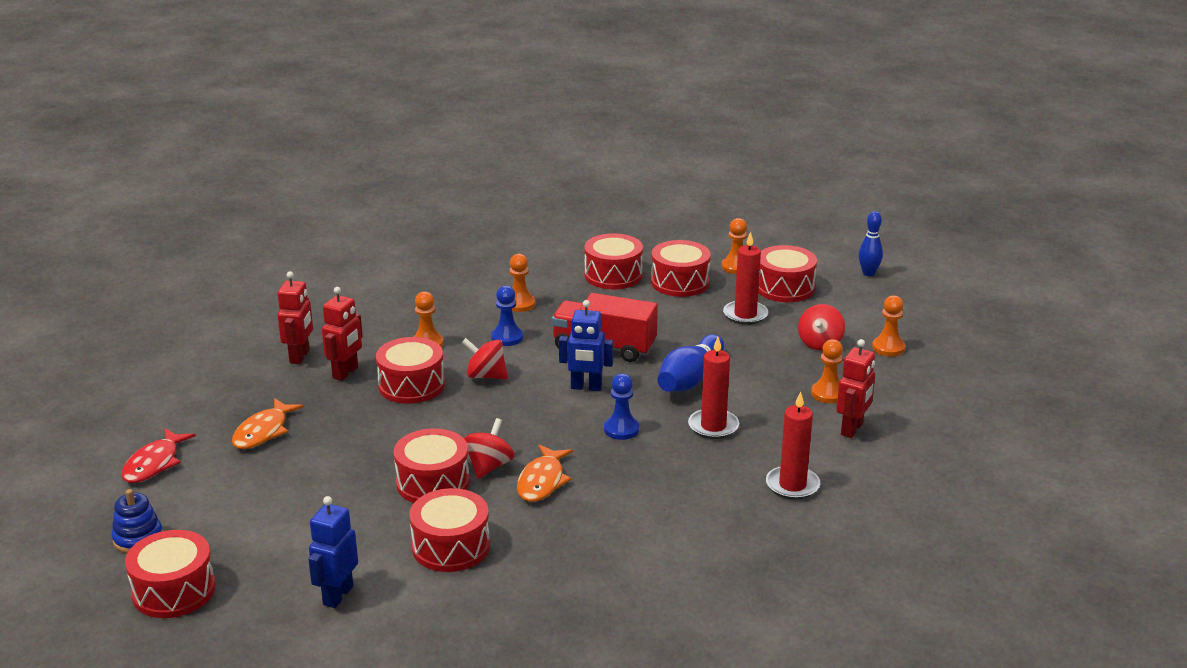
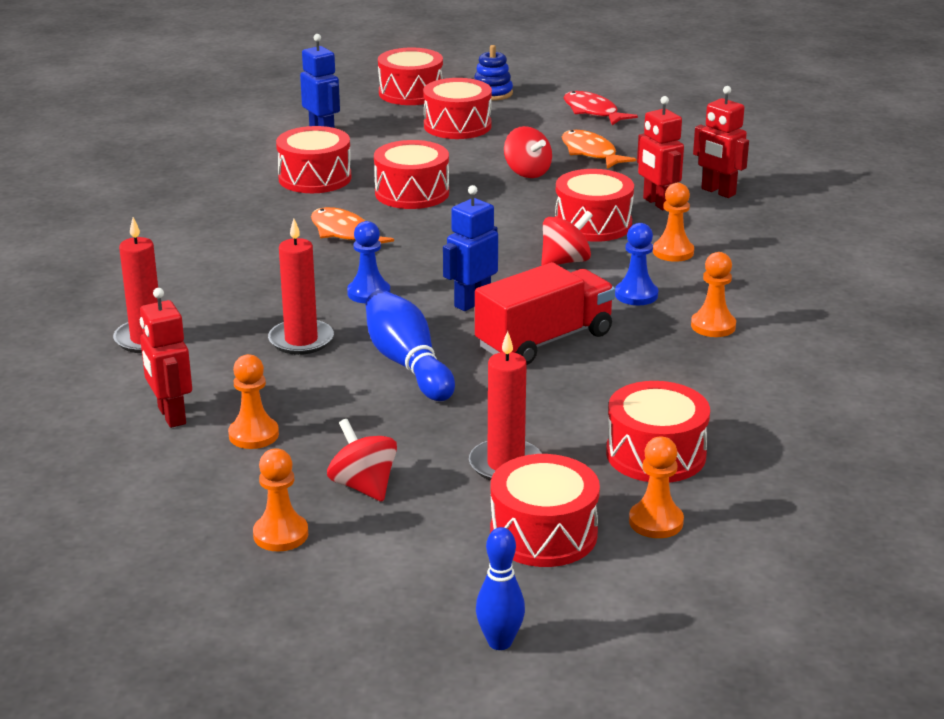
camera: 125 degrees right, 0 degrees up
(489, 466) = (401, 220): red spinning top -> red spinning top (527, 172)
(613, 275) = (731, 413): red drum -> red drum (457, 126)

